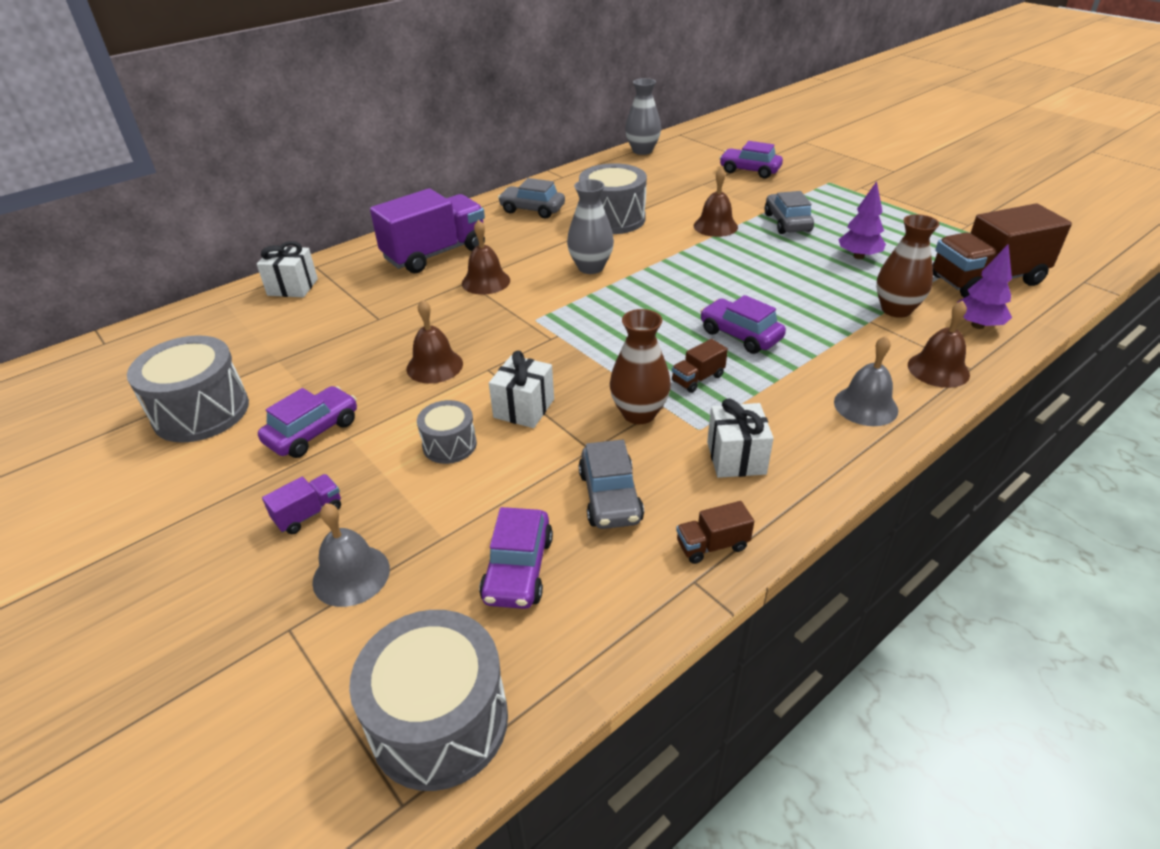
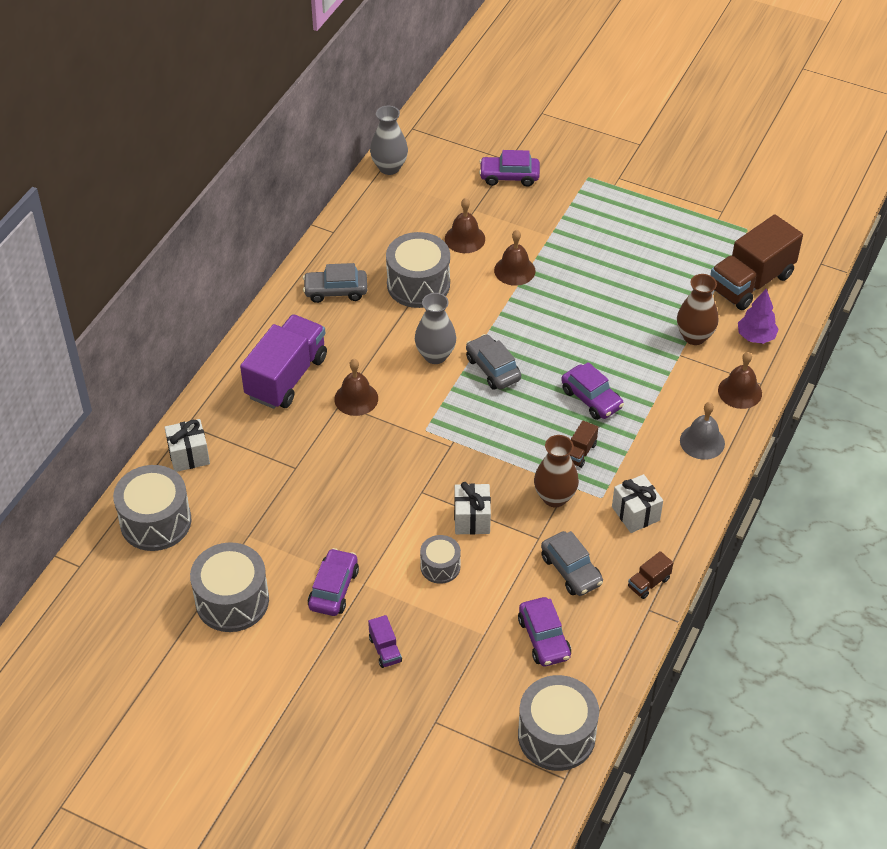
camera: 25 degrees left, 10 degrees up
(208, 327) = (155, 521): none -> grey drum
(309, 514) = (385, 649): purple truck -> purple truck turned 135 degrees clockwise
(351, 575) = (446, 678): grey bell -> none
(434, 366) = (378, 501): brown bell -> brown bell (465, 238)
(740, 335) = (591, 399): purple car -> purple car turned 150 degrees counterclockwise
(787, 222) = (574, 248): grey car -> grey car (493, 369)
(858, 256) = (647, 279): purple tree -> none

